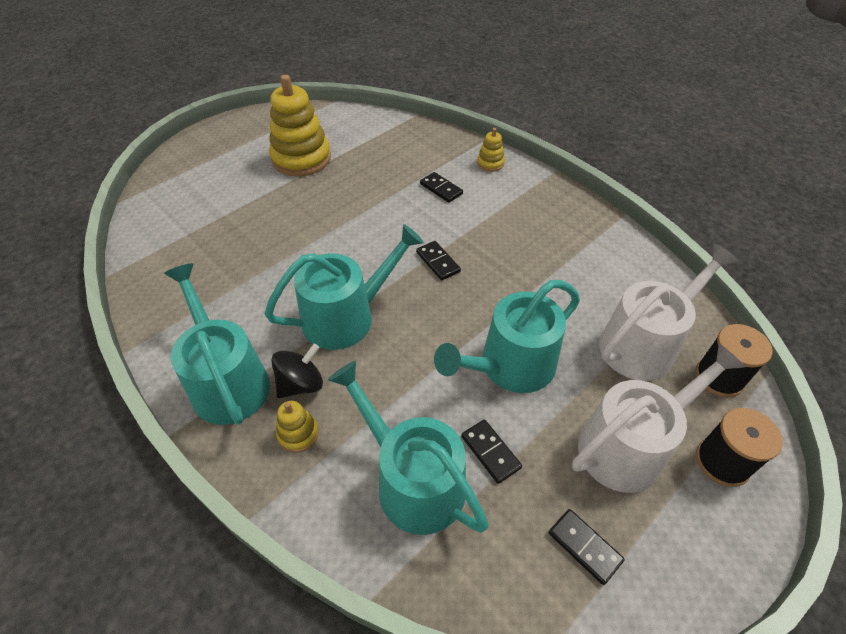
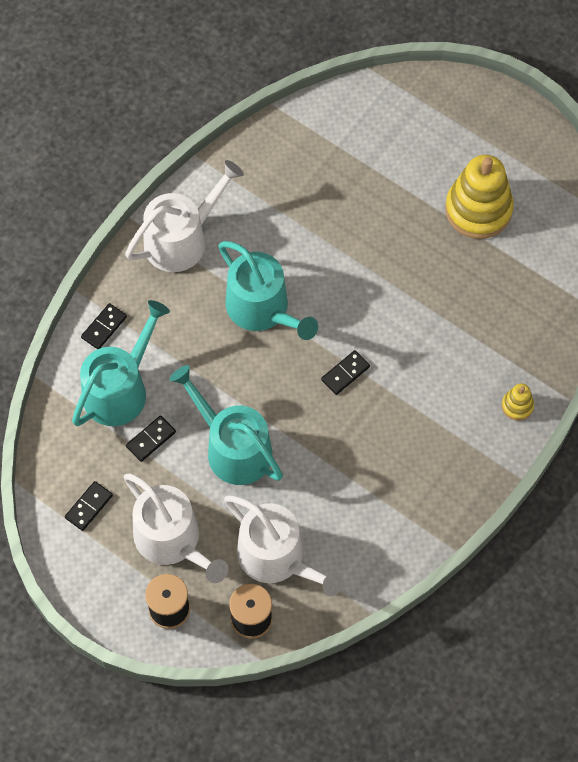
camera: 80 degrees right, 15 degrees up
(227, 381) = (182, 239): turquoise watering can -> white watering can
(298, 434) = (144, 303): yellow stacking toy -> none
(301, 384) = (188, 292): black spinning top -> none
(441, 189) = (458, 360): black domino -> black domino (104, 327)

